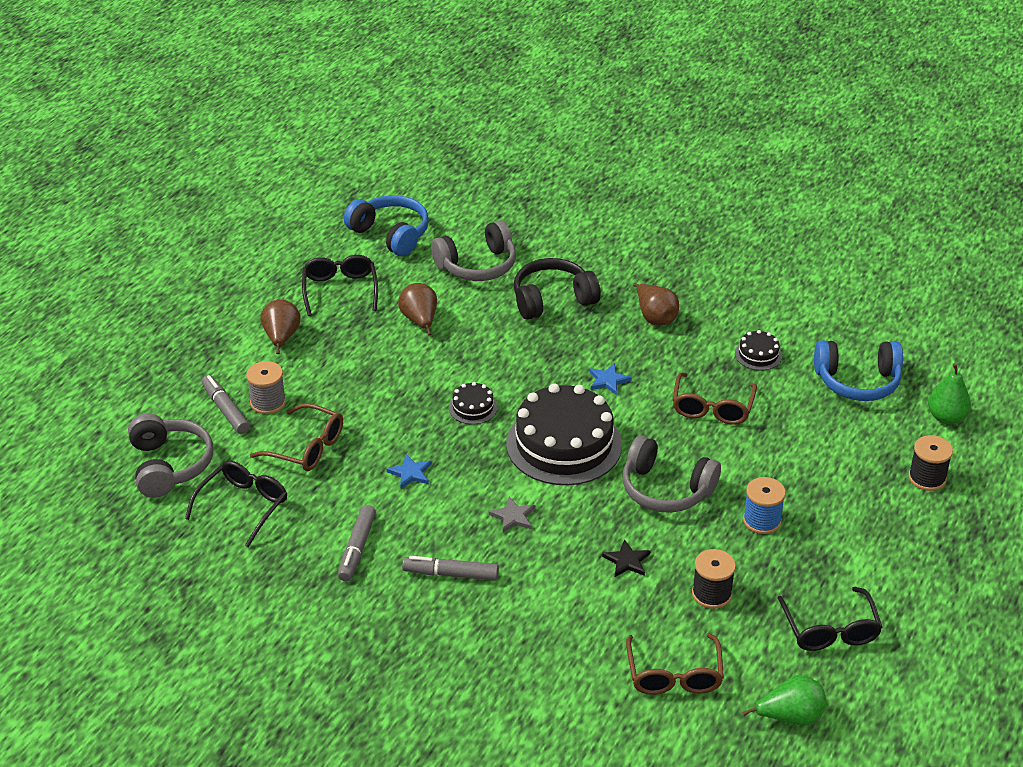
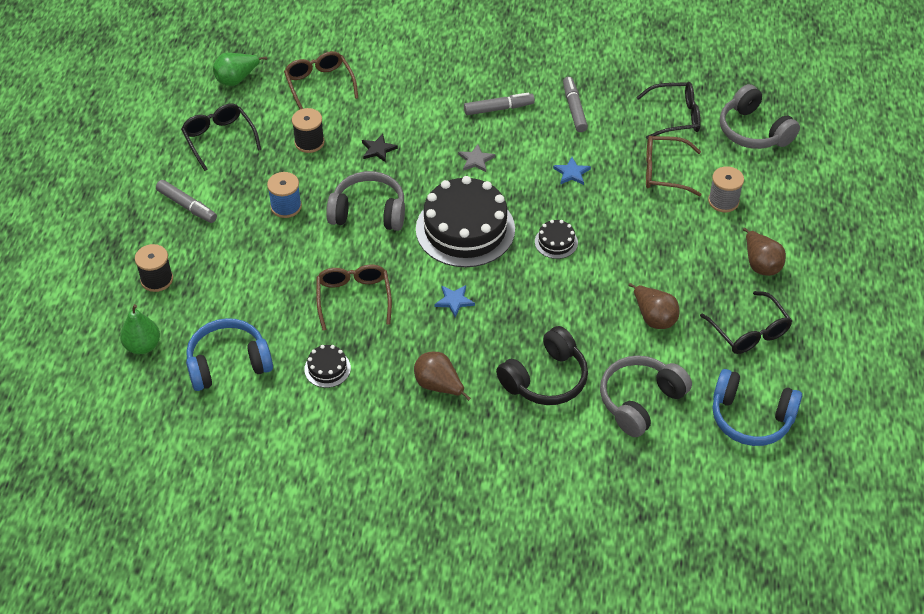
camera: 160 degrees right, 10 degrees up
(226, 410) = (750, 186): grey marker -> grey marker (187, 206)
(243, 506) = (675, 117): black glasses -> black glasses turned 105 degrees counterclockwise

